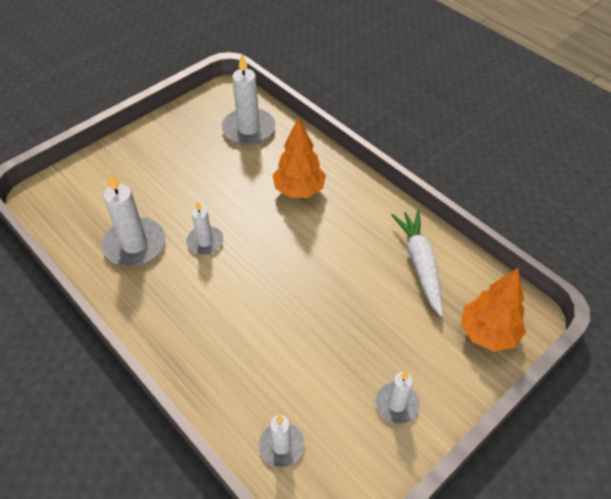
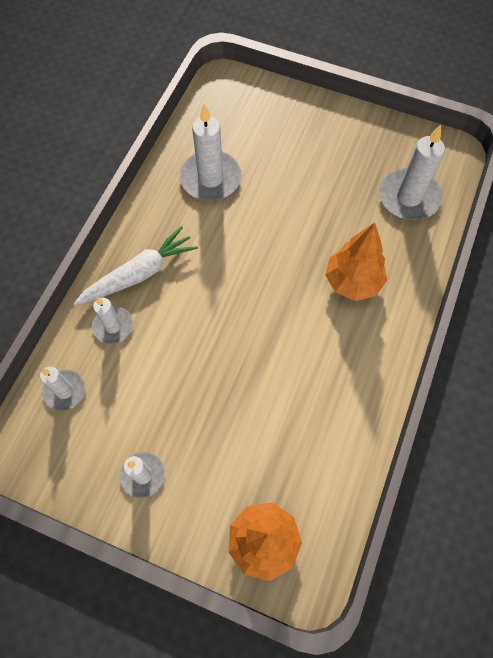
camera: 65 degrees right, 15 degrees up
(205, 242) = (243, 231): white candle -> white candle (113, 326)
(420, 264) = (318, 440): white carrot -> white carrot (139, 274)

